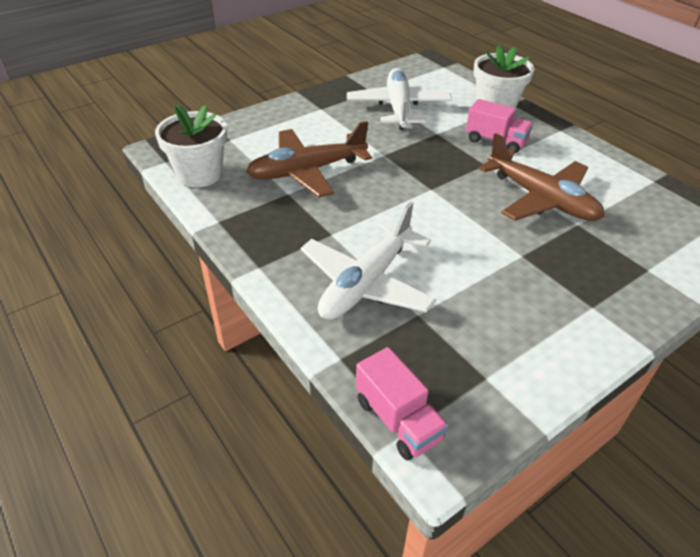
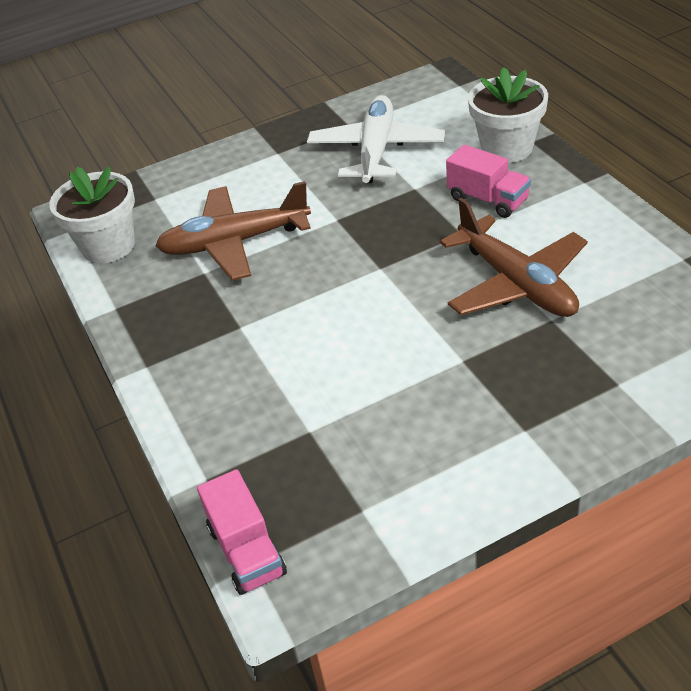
camera: 15 degrees right, 0 degrees up
(366, 283) = (261, 390): white plane -> none

